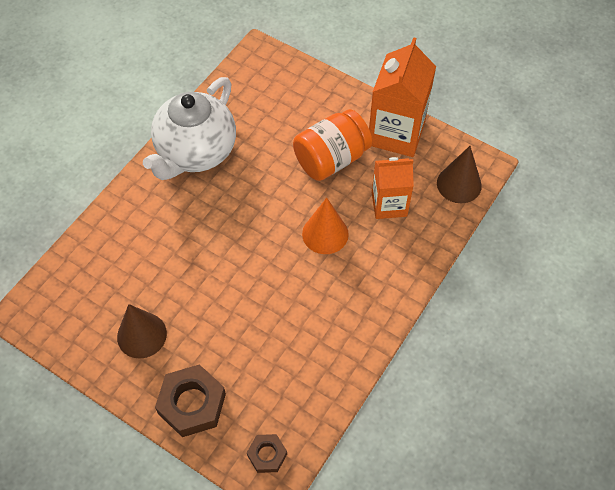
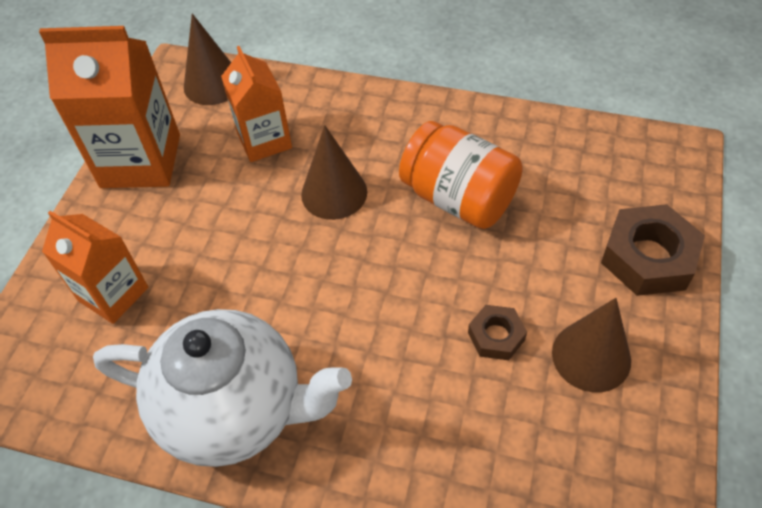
camera: 105 degrees left, 5 degrees down
(267, 455) = (657, 163): brown nut -> brown nut (496, 336)
(294, 109) = (113, 294): none -> orange carton
(325, 234) = (334, 193): orange cone -> brown cone
(331, 159) = (204, 220): orange jar -> orange jar (459, 198)

